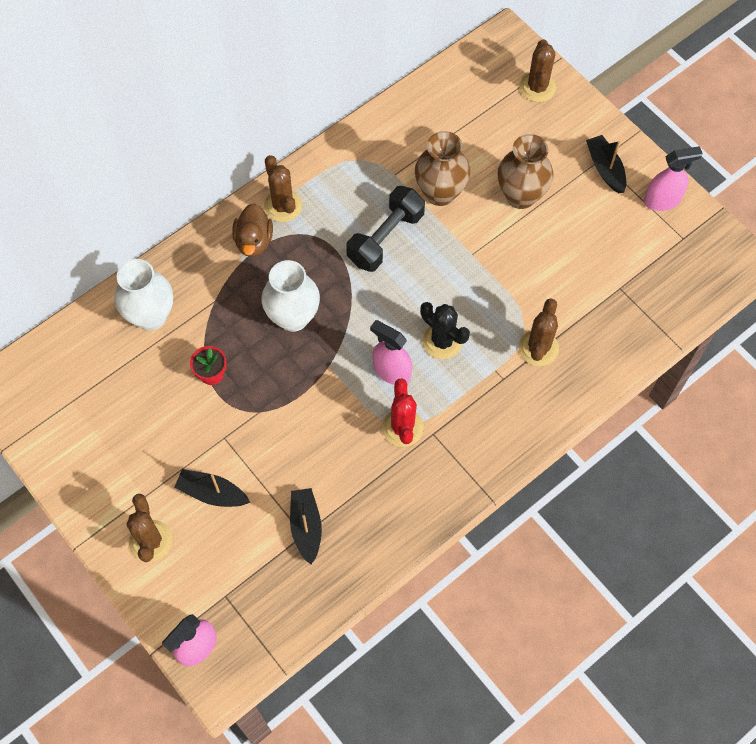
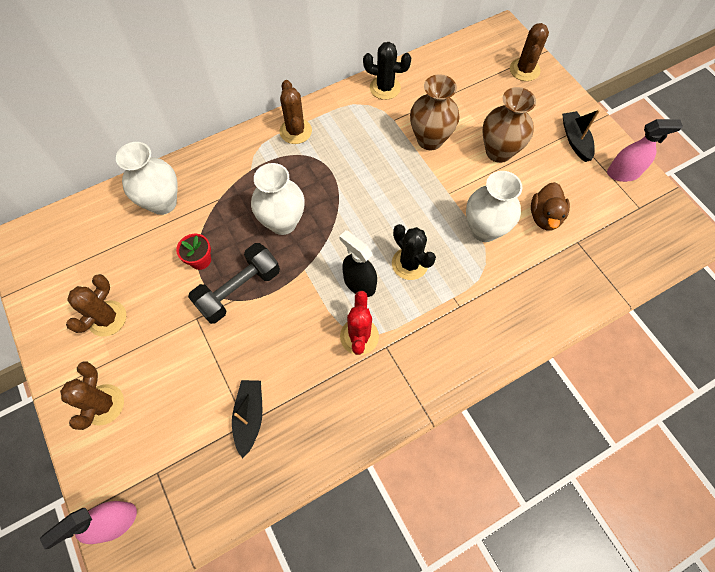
camera: 10 degrees right, 0 degrees up
(212, 493) = (172, 368): black boat -> none
(254, 241) = (264, 155): brown duck -> brown duck (544, 217)
(376, 135) = (385, 88): none -> black cactus
(385, 238) = (376, 169): black dumbbell -> black dumbbell (239, 290)
(391, 371) = (359, 283): pink spray bottle -> black spray bottle
(517, 290) = (484, 230): none -> white vase
(538, 348) = (496, 283): brown cactus -> brown cactus (107, 318)

